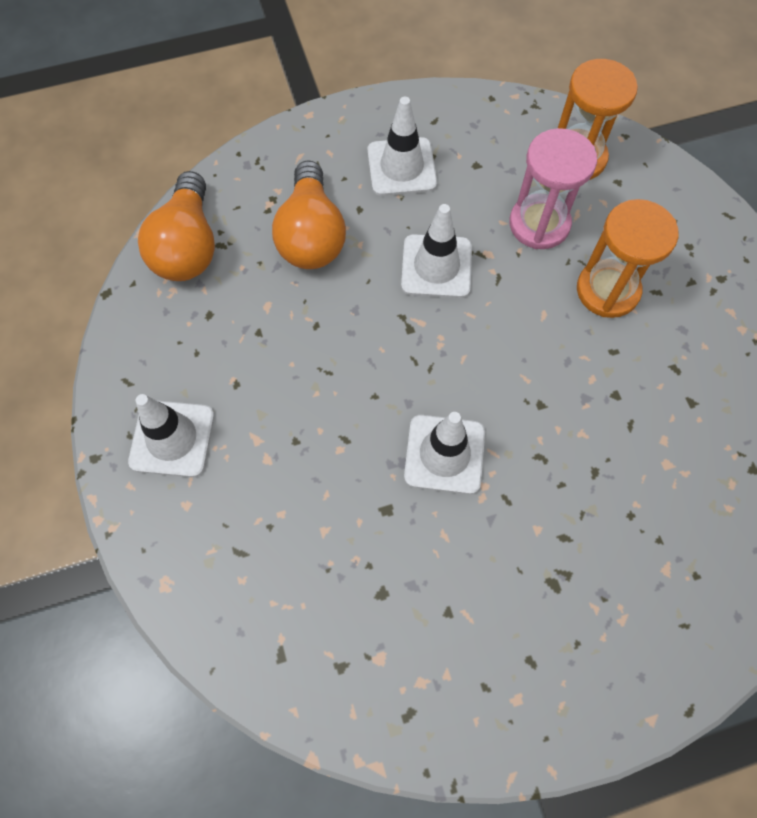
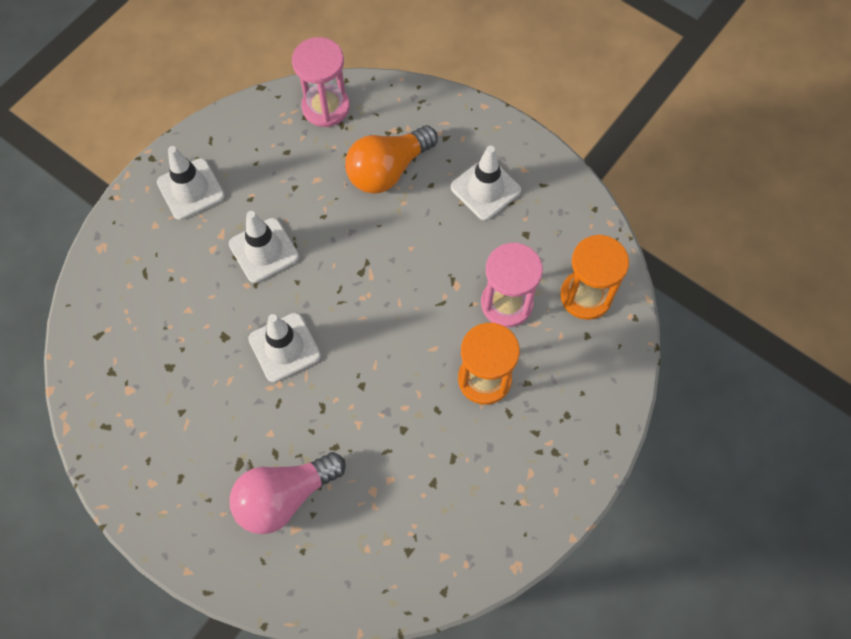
camera: 55 degrees right, 0 degrees up
(188, 246) = (326, 107): orange light bulb -> pink hourglass
(436, 266) = (421, 259): white traffic cone -> white traffic cone (264, 250)
(622, 557) = (284, 497): none -> pink light bulb

